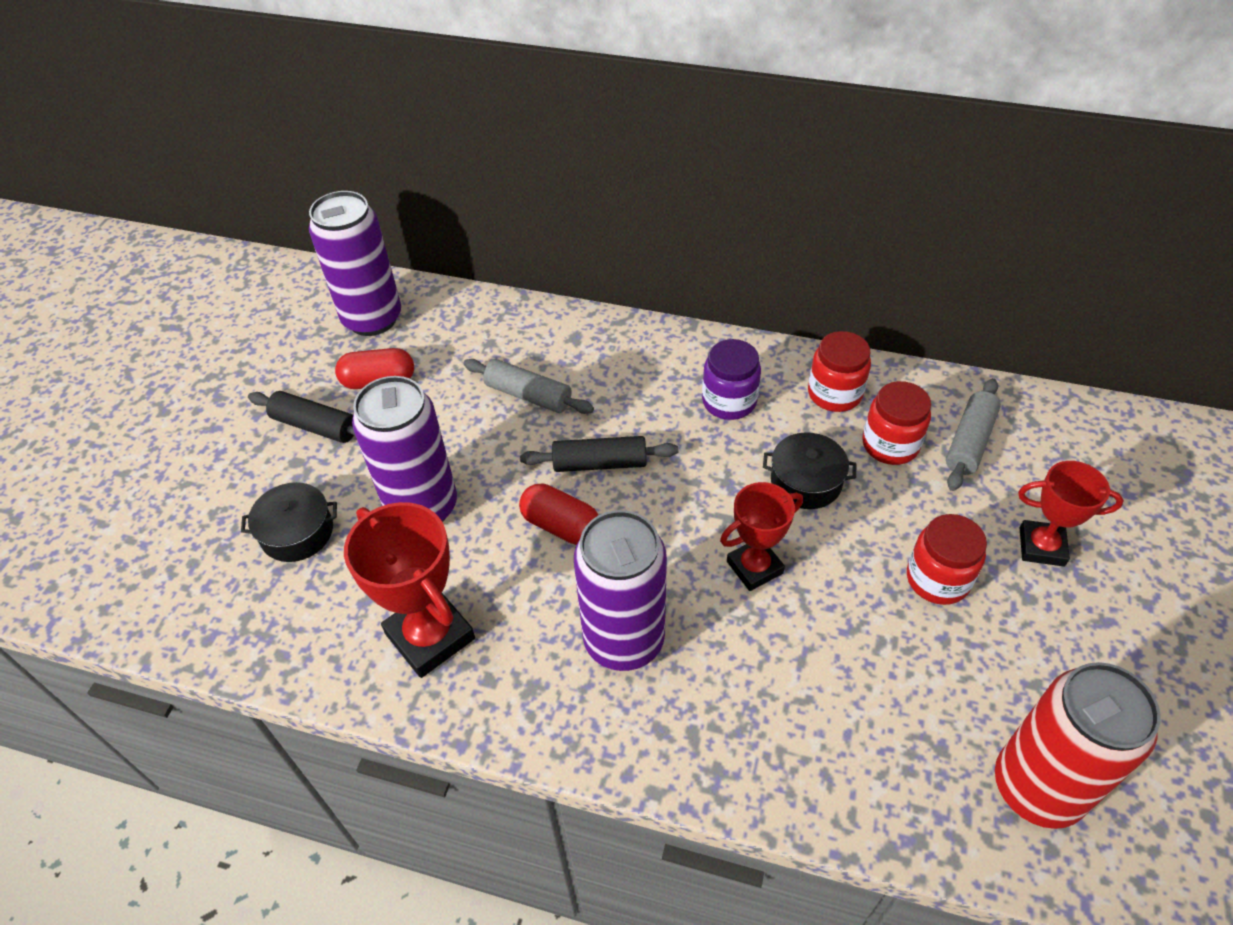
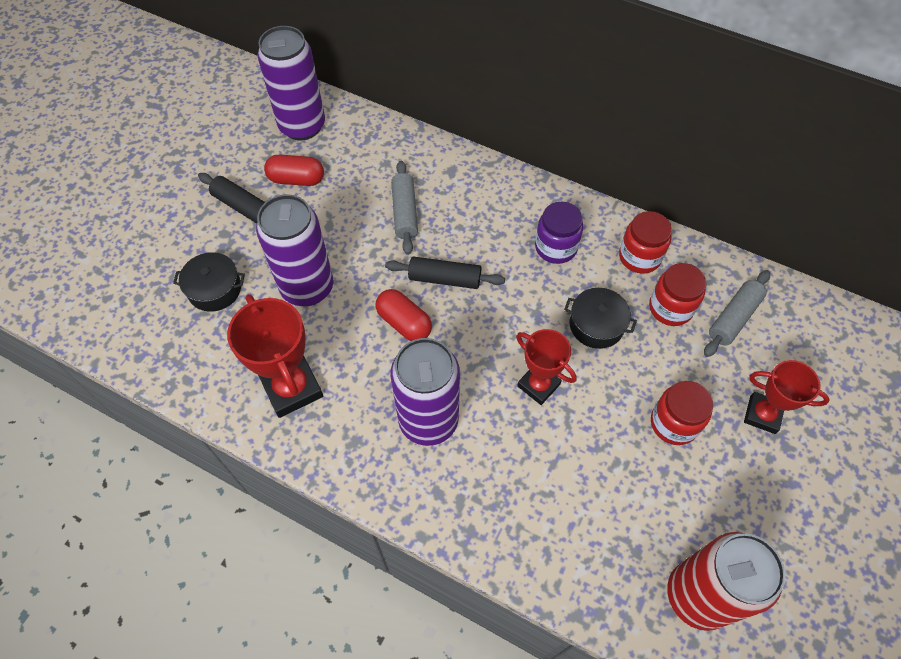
camera: 10 degrees right, 10 degrees up
(528, 395) = (404, 212): grey rolling pin -> grey rolling pin turned 45 degrees clockwise
(754, 567) = (538, 385): red trophy -> red trophy turned 60 degrees clockwise

